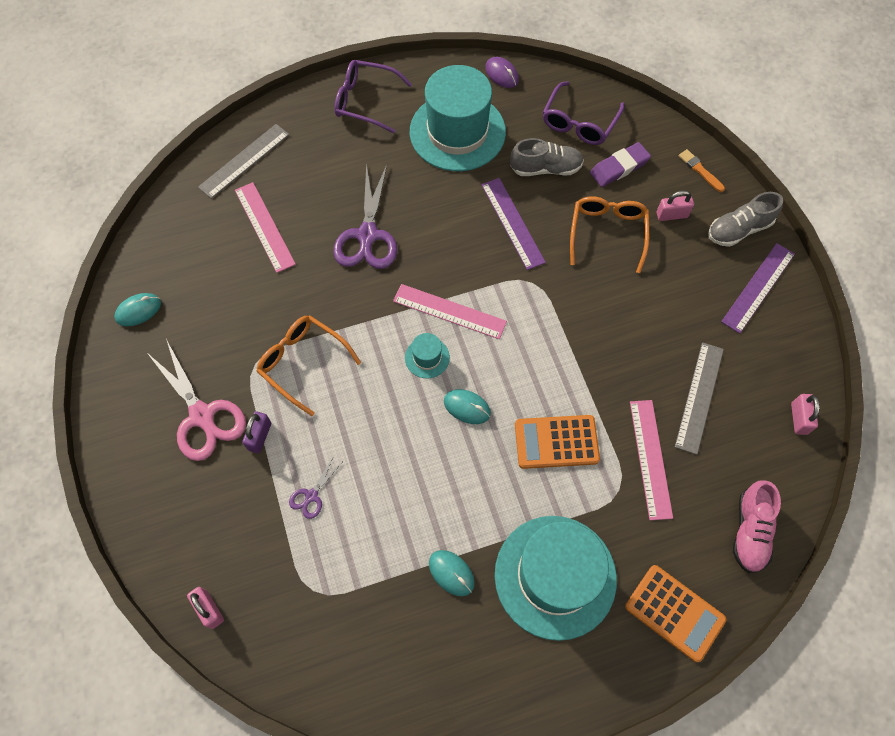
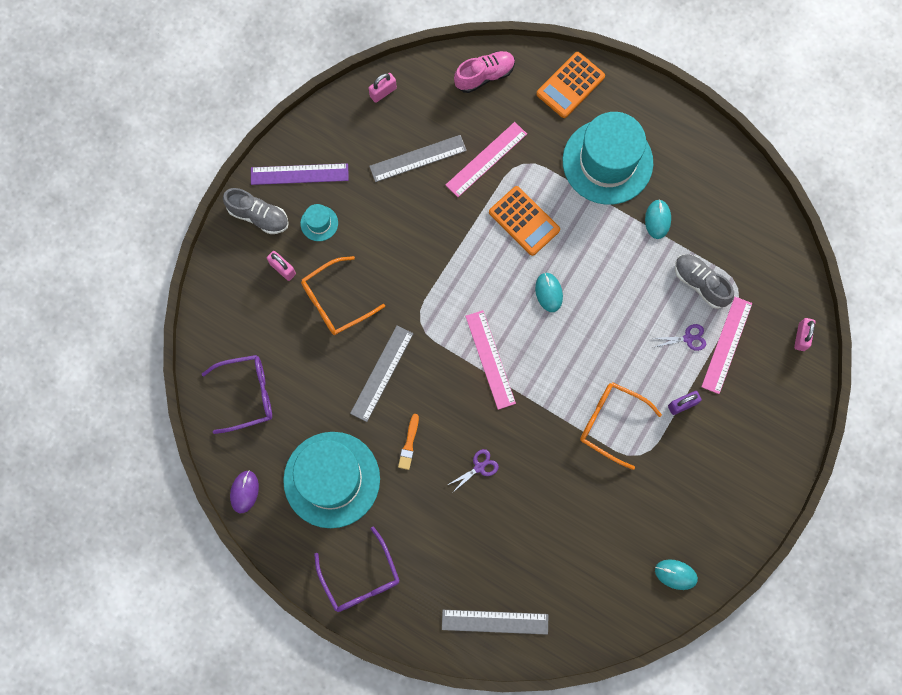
camera: 130 degrees left, 10 degrees up
(202, 416) = (703, 455): pink scissors -> none
(264, 227) = (536, 549): pink ruler -> pink ruler (726, 345)
(303, 363) = (611, 423): orange glasses -> orange glasses turned 120 degrees clockwise
(367, 235) = (479, 467): purple scissors -> purple scissors, size x0.47
(427, 357) = (536, 346): turquoise hat -> turquoise hat (319, 223)
(512, 223) = (382, 373): purple ruler -> grey ruler
(545, 168) = (312, 386): grey shoe -> grey shoe (700, 283)
(619, 167) = (268, 334): purple eraser -> none
(674, 613) = (570, 85): orange calculator -> orange calculator turned 135 degrees counterclockwise
(700, 170) = (223, 276): orange brush -> orange brush (409, 444)

